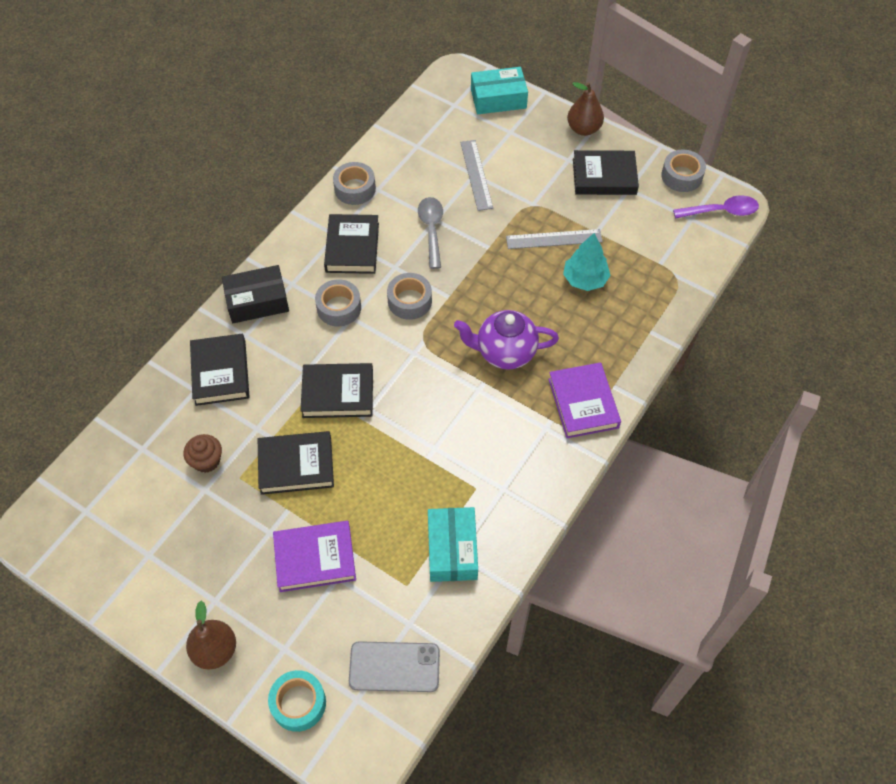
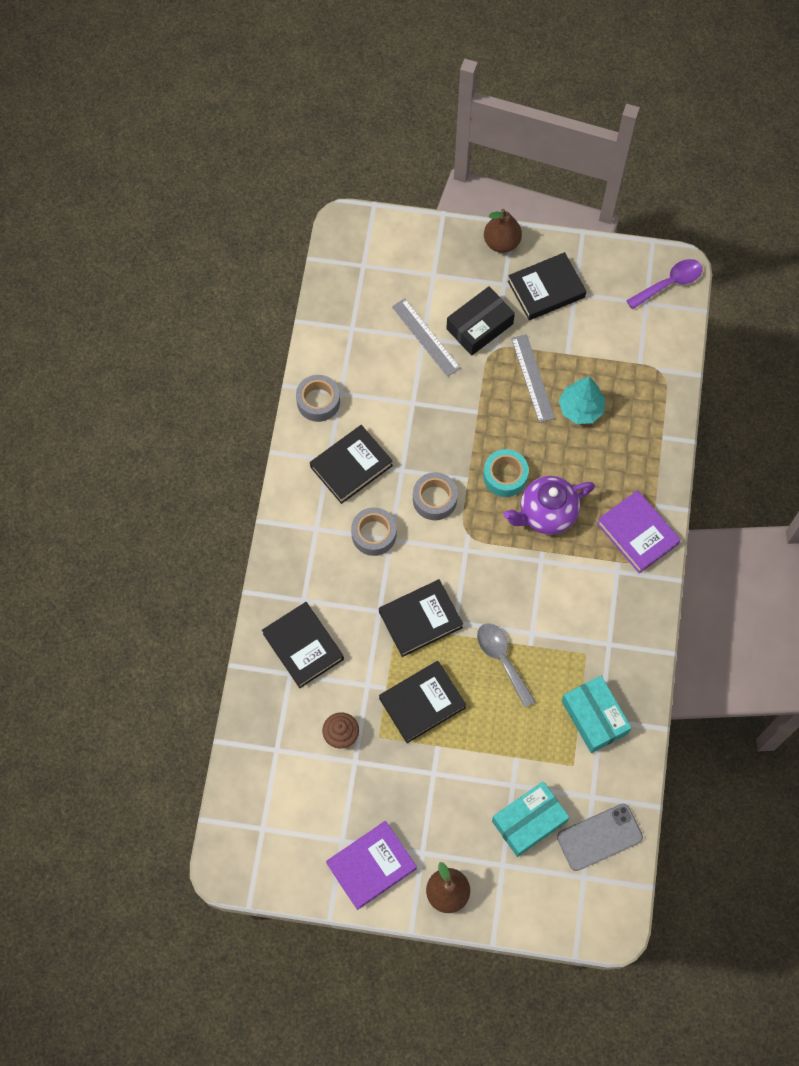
camera: 25 degrees left, 10 degrees up
(257, 301) = (294, 561): black box -> black box (479, 326)
(298, 703) = (539, 902): turquoise tape -> turquoise tape (505, 476)
(315, 558) = (485, 778): purple book -> purple book (371, 866)
(352, 247) = (351, 466): black book -> black book turned 75 degrees clockwise
(431, 229) = (415, 415): grey spoon -> grey spoon (502, 659)
(498, 99) = (402, 240): turquoise box -> turquoise box (529, 821)
(554, 239) = (532, 378): grey ruler -> grey ruler turned 75 degrees counterclockwise
(681, 176) = (617, 259): grey tape -> none

